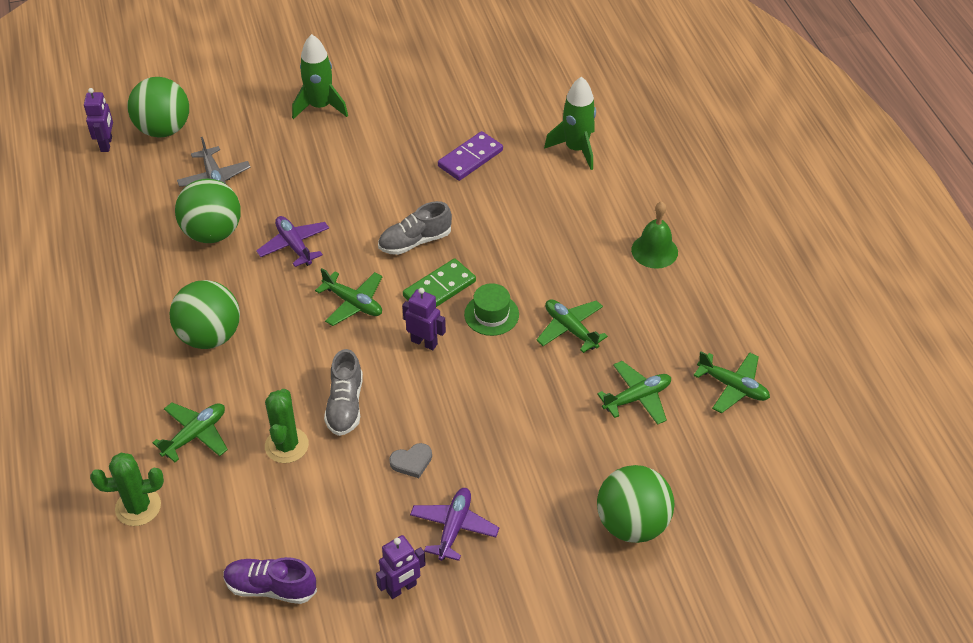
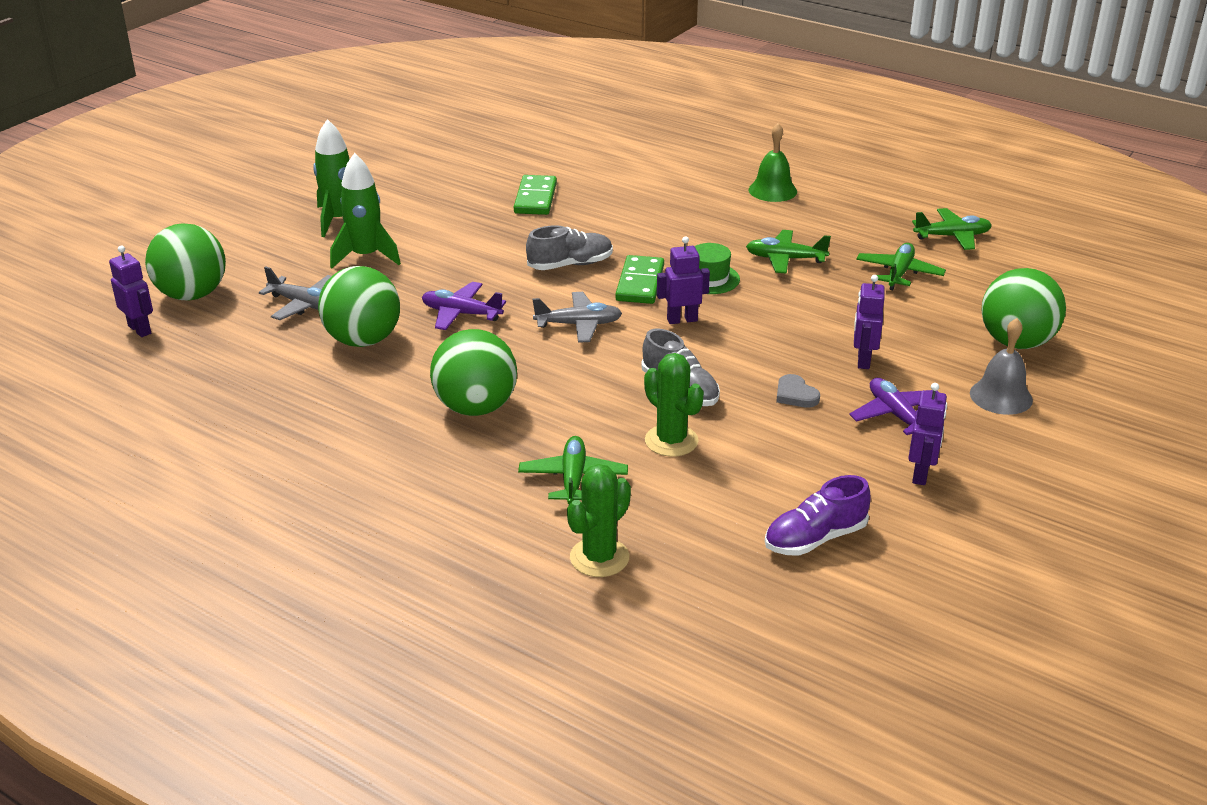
camera: 40 degrees left, 15 degrees down
(353, 303) = (578, 325): green plane -> grey plane
(412, 462) = (795, 395): grey heart -> grey heart turned 120 degrees clockwise
(415, 241) = (570, 265): grey shoe -> grey shoe turned 135 degrees counterclockwise
(470, 158) = (535, 198): purple domino -> green domino
(497, 463) = (863, 360): none -> purple robot
(549, 564) = (1001, 396): none -> grey bell
(576, 149) = (616, 160): green rocket -> green rocket (366, 256)

